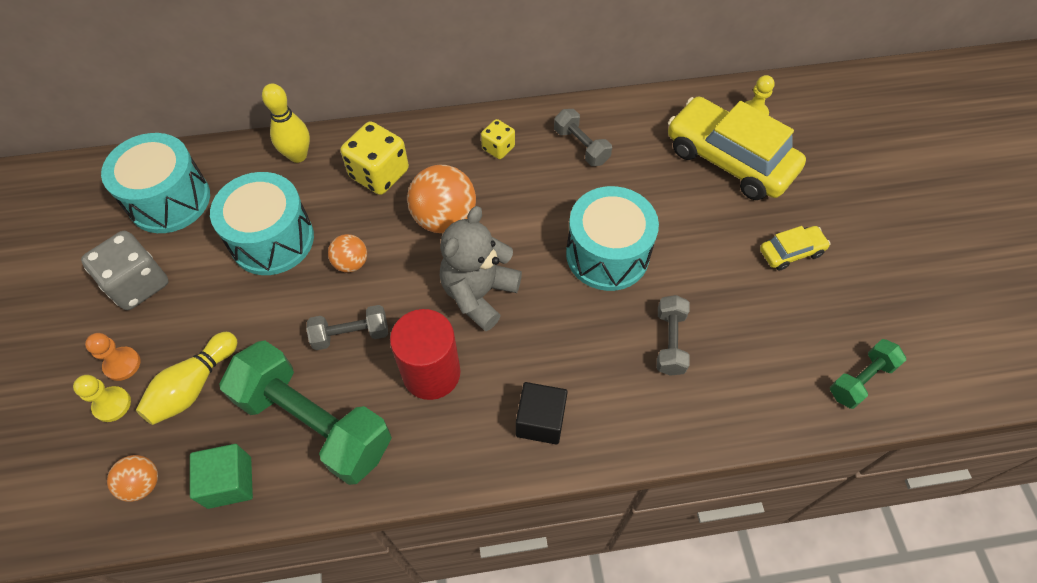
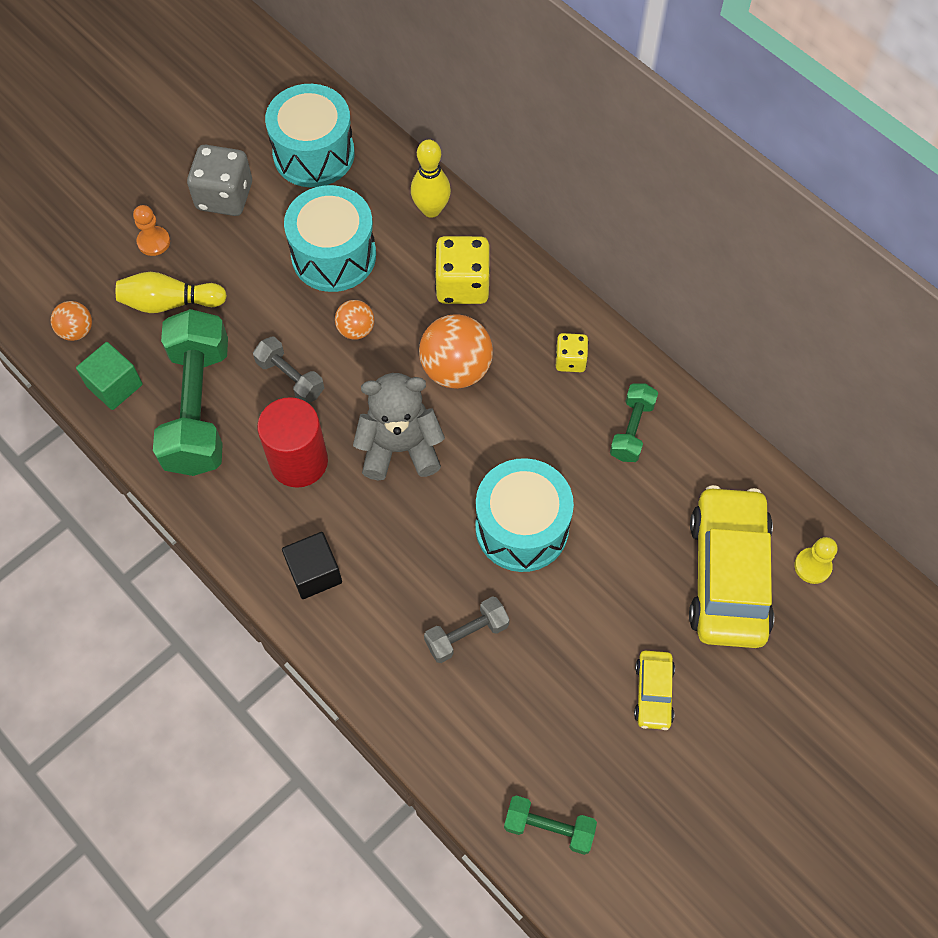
camera: 55 degrees right, 5 degrees up
(112, 404) = (119, 262): yellow pawn -> none
(581, 146) = (632, 429): grey dumbbell -> green dumbbell
(791, 252) = (653, 693): yellow car -> yellow car turned 60 degrees clockwise

